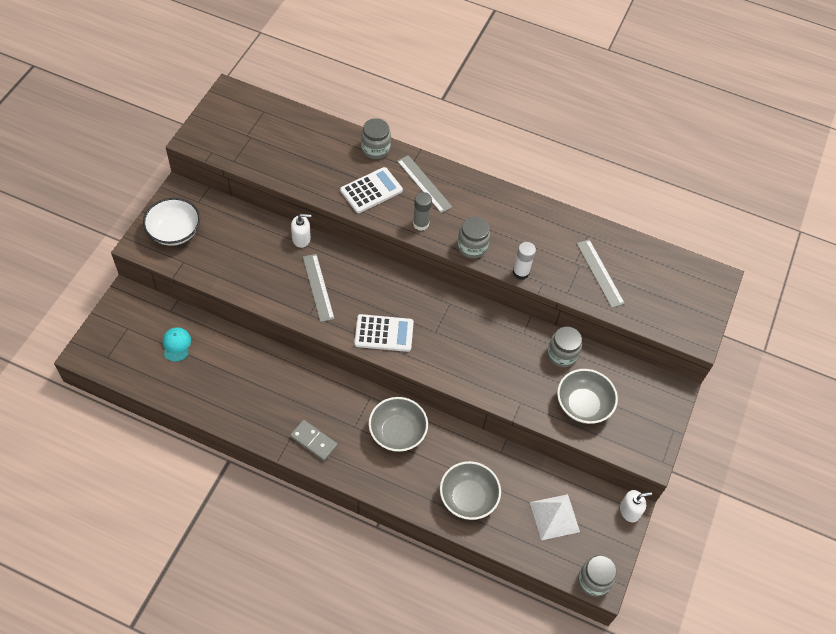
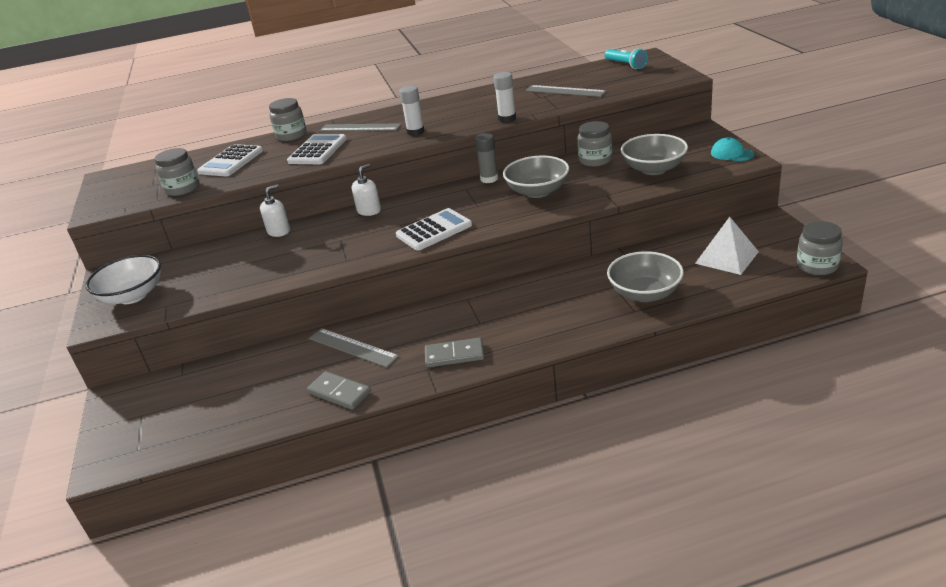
camera: 30 degrees left, 25 degrees down
(176, 345) = (217, 390): turquoise cap -> turquoise cap (732, 154)
(231, 411) = (339, 393): none -> grey domino
(311, 150) = (231, 161): none -> white calculator
(318, 287) = (333, 243): grey ruler -> grey ruler (352, 347)
(397, 432) = (524, 301): grey bowl -> grey bowl (537, 191)
(420, 224) = (387, 141): grey glue stick -> grey glue stick (489, 179)
(449, 229) = (415, 132): none -> white glue stick
(472, 247) = (448, 129): grey jar -> grey jar (182, 189)
(629, 511) = (770, 219): white soap dispenser -> white soap dispenser (369, 211)
(686, 277) = (626, 65): none -> turquoise flashlight

